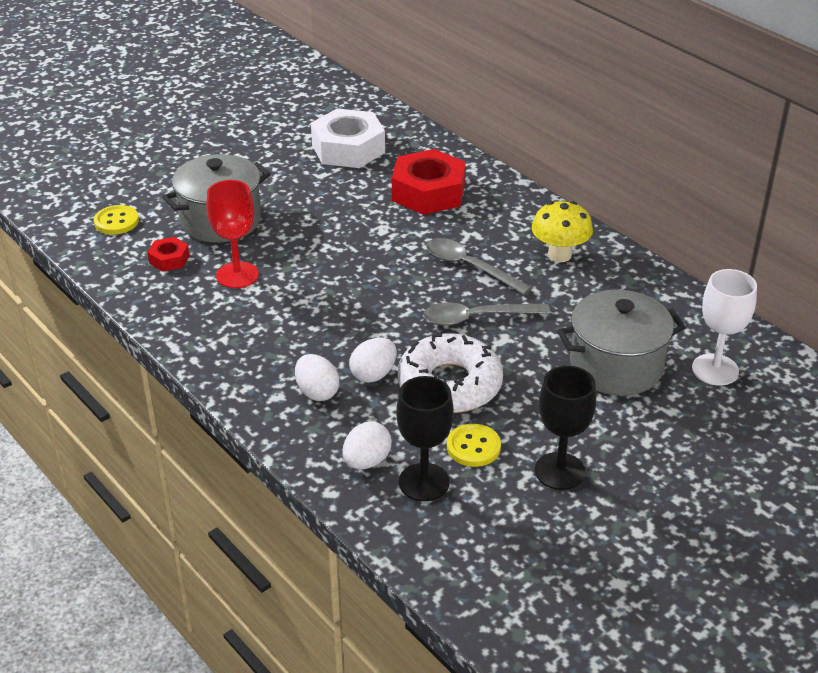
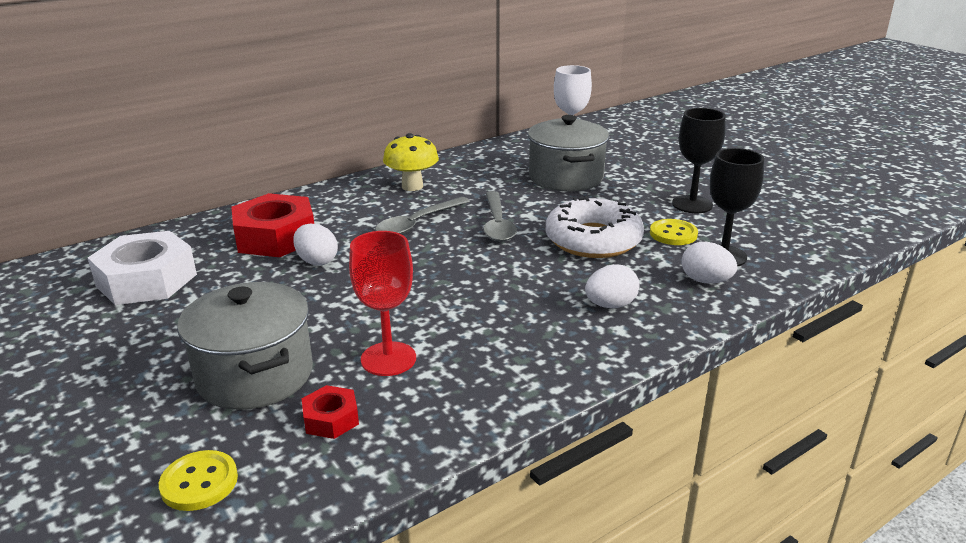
camera: 85 degrees left, 10 degrees down
(373, 374) = (580, 275): white egg -> white egg (317, 261)

